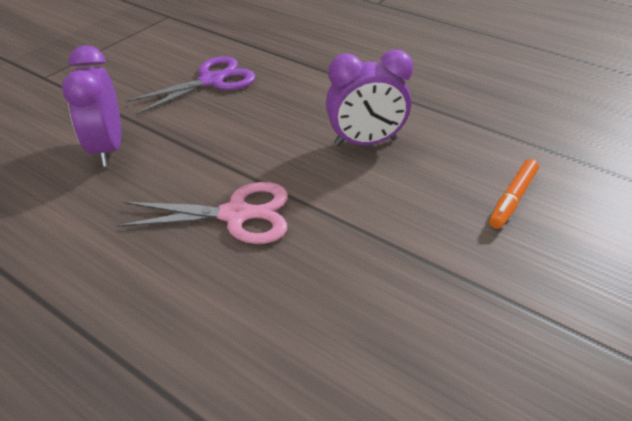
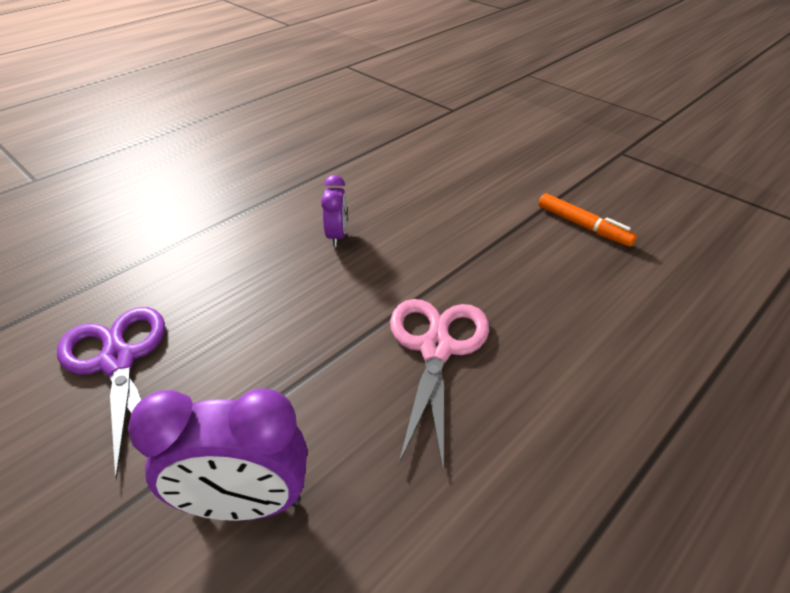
camera: 80 degrees left, 0 degrees up
(365, 142) = (337, 236): purple clock -> purple clock, size x0.56
(512, 198) = (444, 172): orange marker -> orange marker (583, 226)

